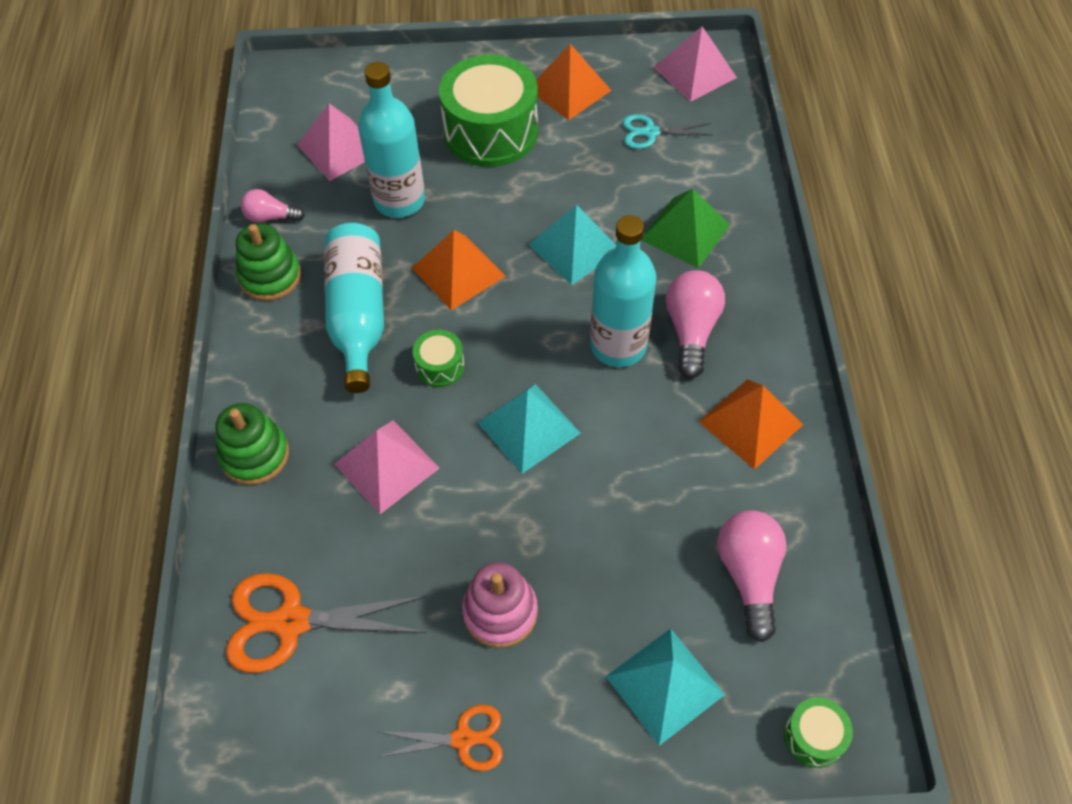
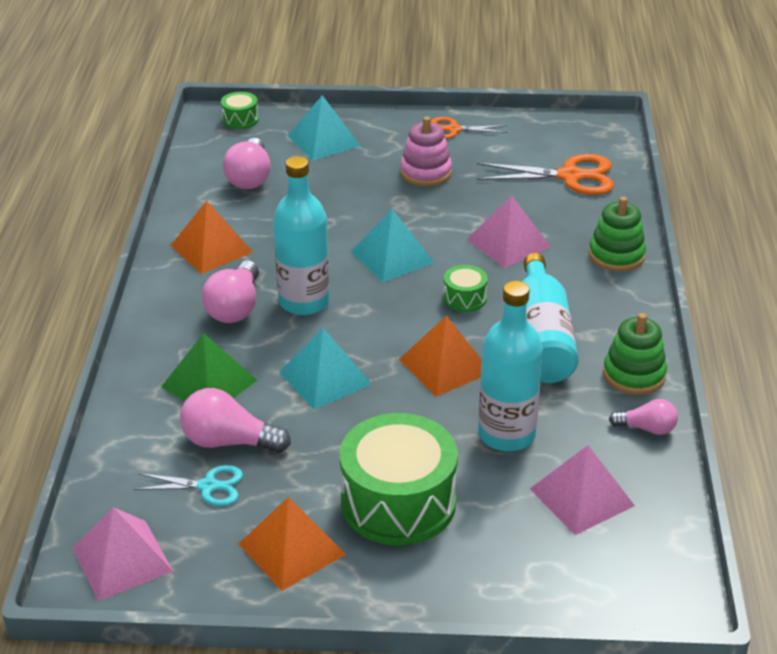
camera: 175 degrees left, 20 degrees down
(646, 173) = (229, 442): none -> pink light bulb

